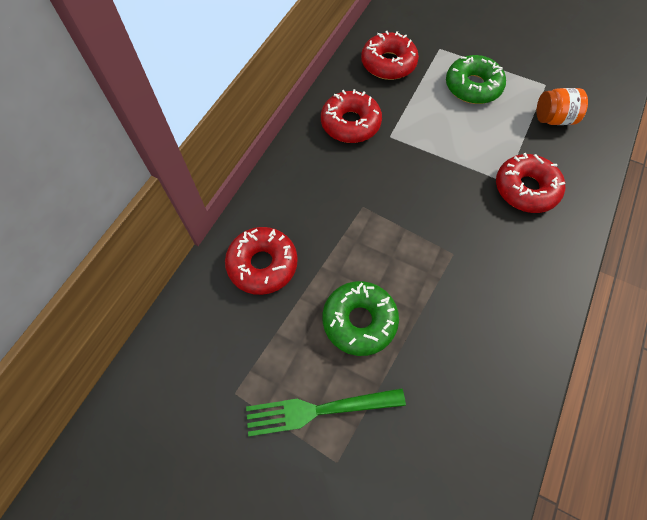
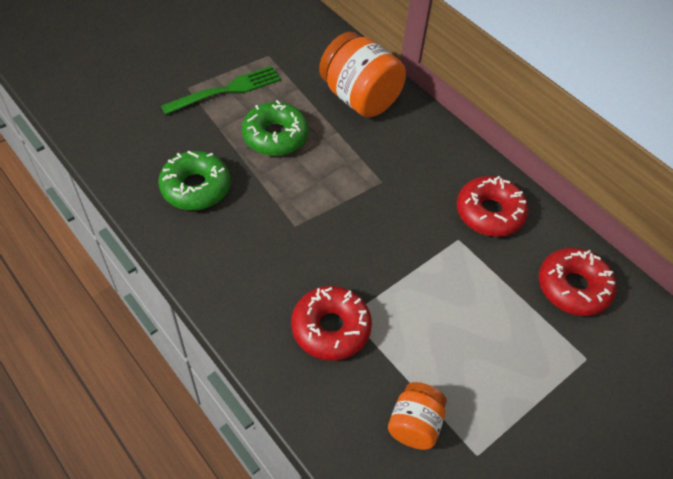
camera: 110 degrees right, 10 degrees down
(262, 264) = (359, 98): red donut -> orange jar
(319, 410) = (226, 90): green fork -> green fork turned 45 degrees clockwise
(472, 87) = (503, 360): green donut -> green donut (196, 187)

